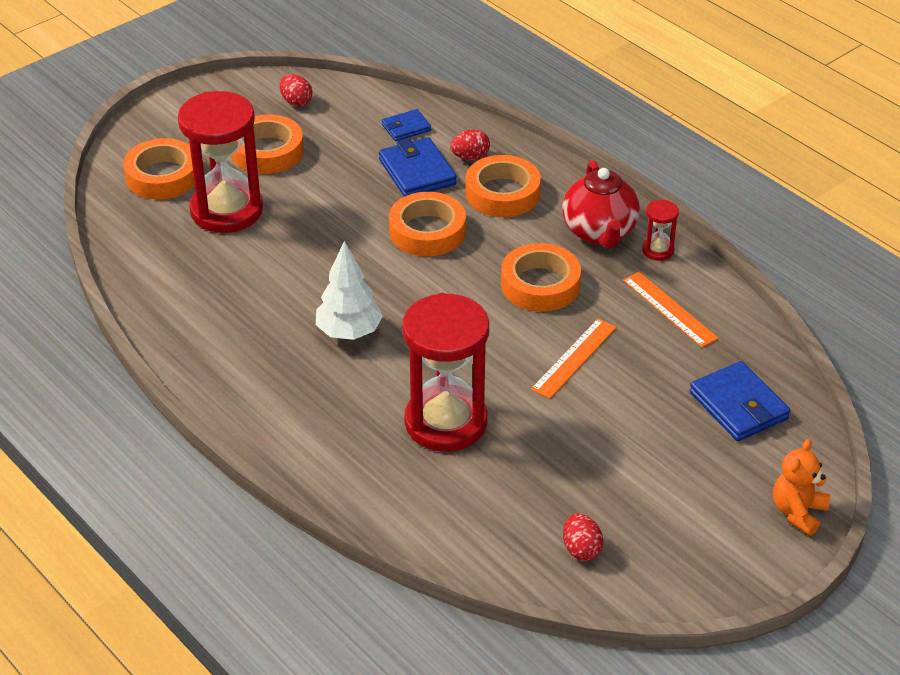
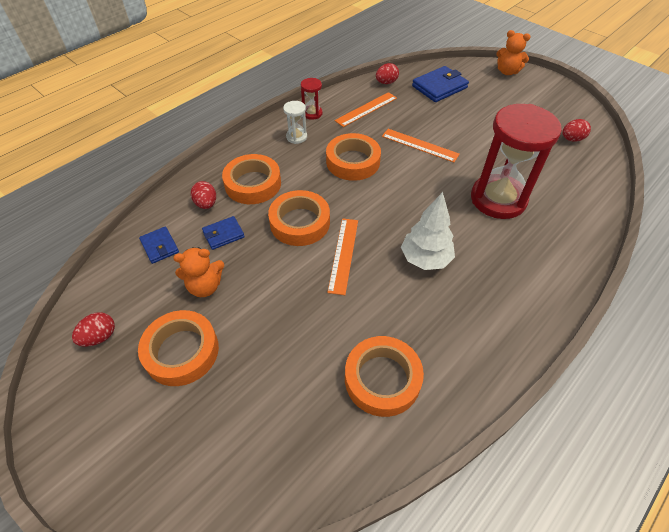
camera: 95 degrees left, 10 degrees up
(162, 176) = (216, 451): orange tape -> orange tape (382, 379)
(226, 210) = (276, 373): red hourglass -> none
(343, 162) = (205, 286): none -> orange teddy bear
(369, 264) = (343, 255): none -> orange ruler
(417, 172) = (223, 234): blue wallet -> blue wallet, size x0.59
(599, 233) = (296, 137): red teapot -> white hourglass
(749, 340) = (386, 82): none -> red egg

